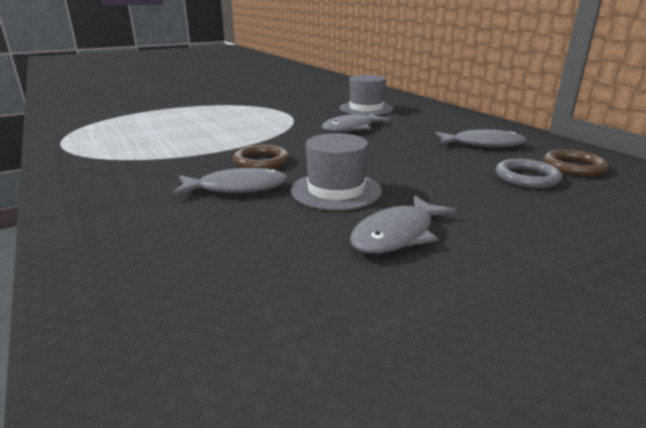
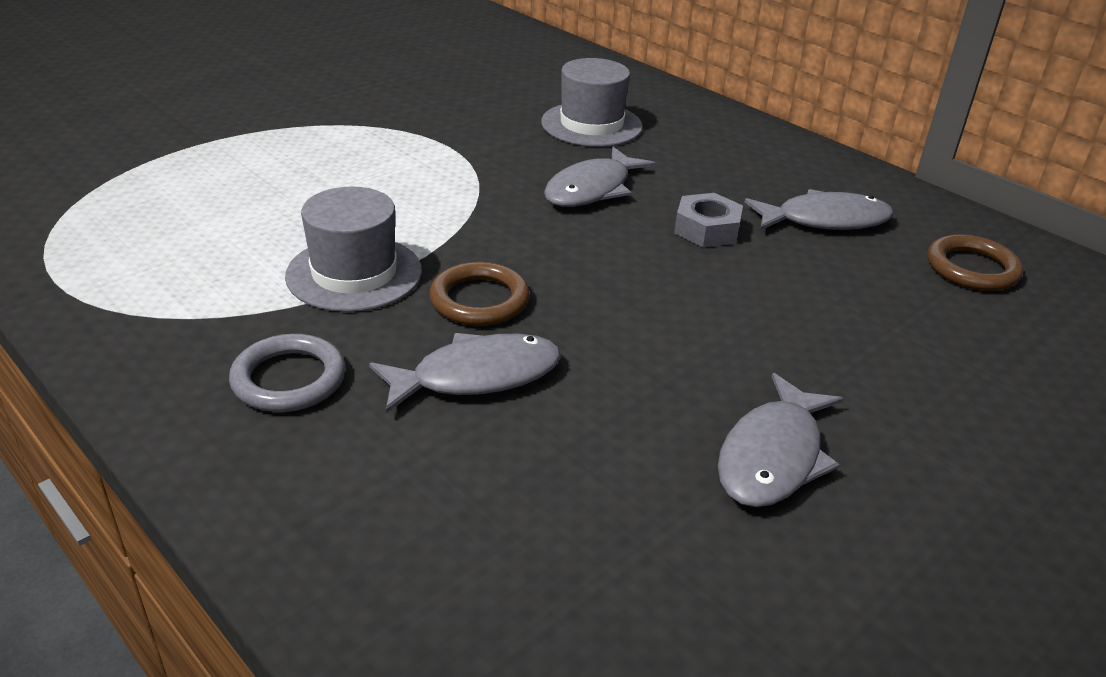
camera: 15 degrees left, 10 degrees up
(336, 190) = (641, 365): grey hat -> grey hat (354, 273)
(408, 144) = (706, 229): none -> grey nut
(526, 177) = (913, 302): grey ring -> grey ring (289, 379)

